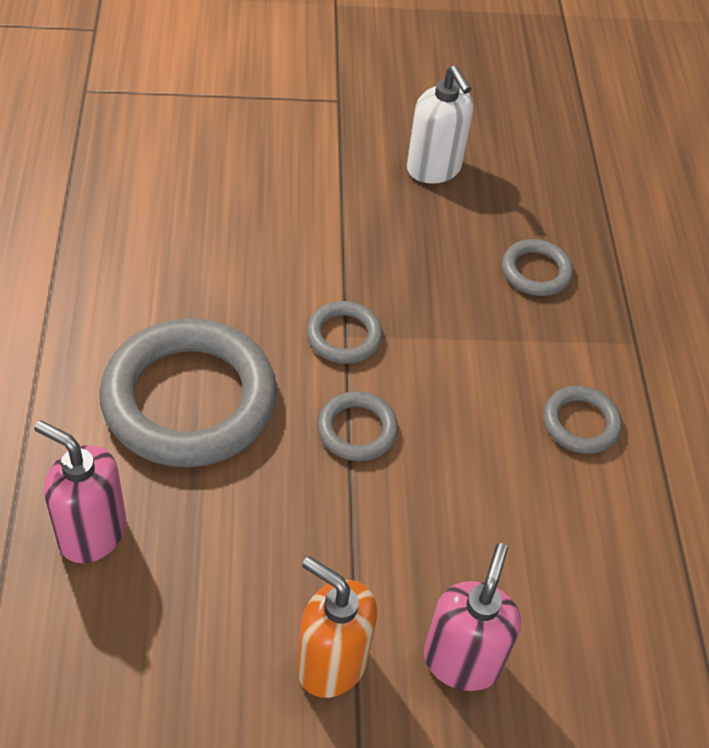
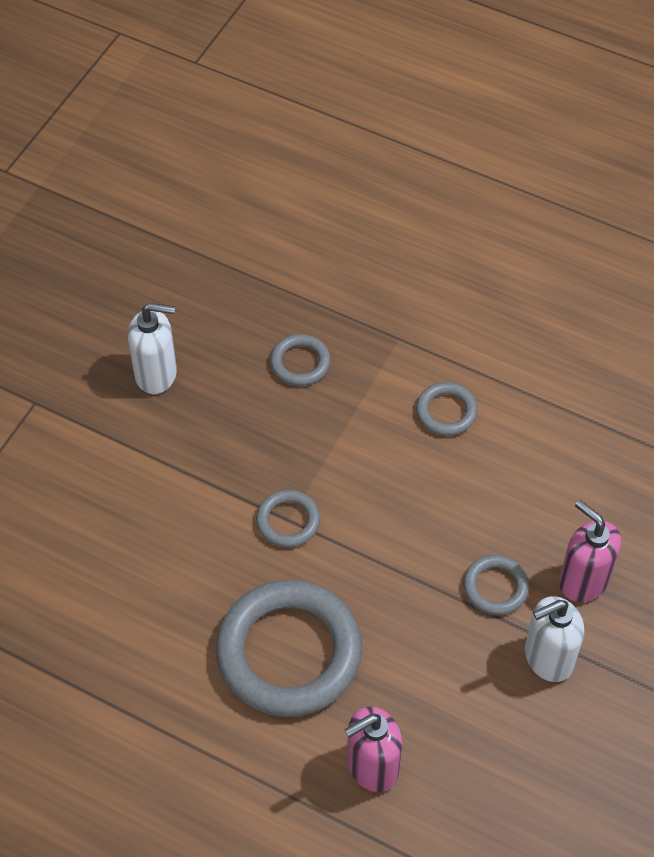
camera: 55 degrees left, 5 degrees up
(331, 663) = (548, 658): orange soap dispenser -> white soap dispenser
(357, 430) = (376, 553): grey ring -> grey ring (495, 587)

